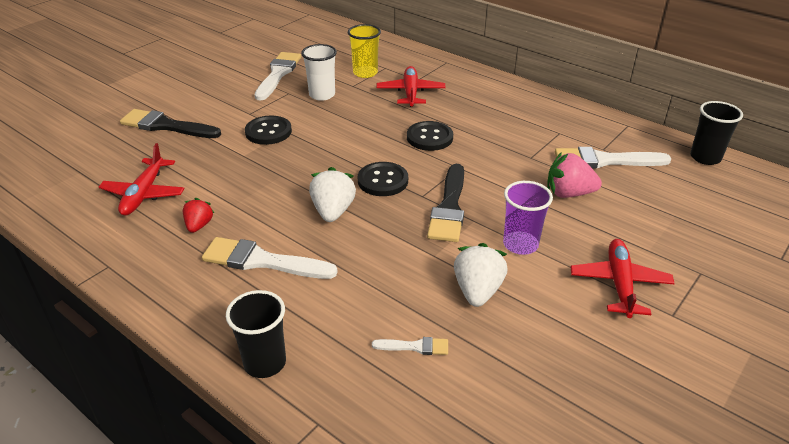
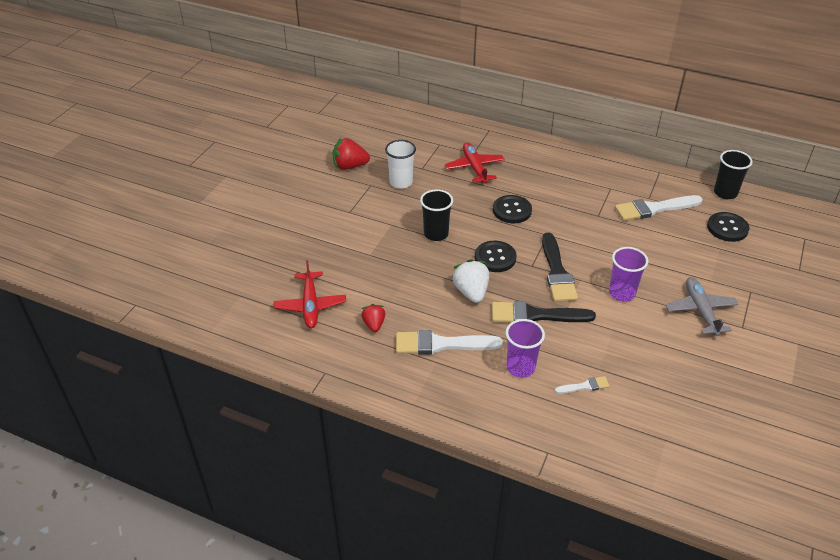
camera: 15 degrees left, 5 degrees up
(166, 126) = (285, 237): black brush -> black brush (535, 315)
(265, 363) = (489, 420): black cup -> black cup (436, 234)
(268, 132) = (377, 228): black button -> black button (727, 228)
(278, 74) = (349, 166): white brush -> red strawberry
(343, 306) = (520, 367): none -> purple cup
(365, 73) = (425, 153): yellow cup -> none
(477, 291) = (608, 336): white strawberry -> none
(568, 193) = (639, 243): pink strawberry -> none
(619, 284) = (700, 311): red plane -> grey plane

